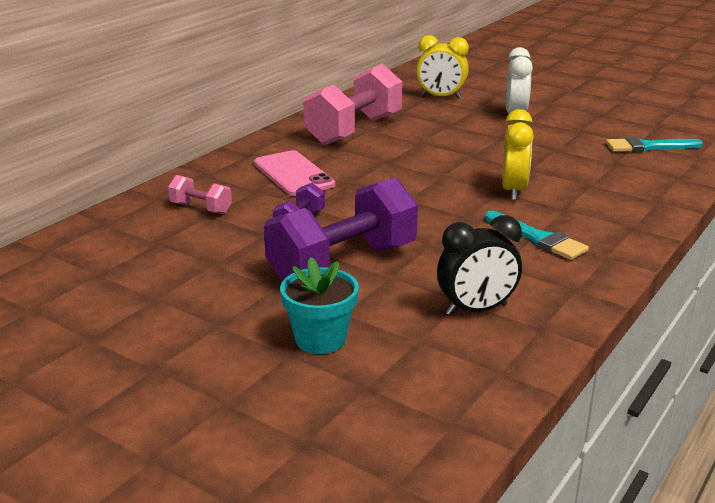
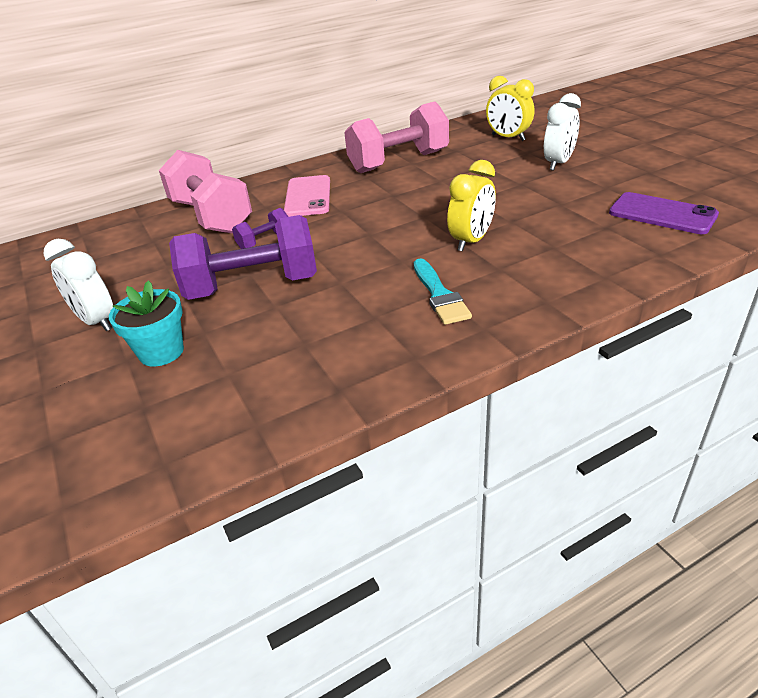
camera: 30 degrees right, 10 degrees up
(201, 208) = (211, 216): pink dumbbell -> pink dumbbell, size x2.18
(201, 329) = (97, 321): none -> white clock
(476, 310) = (306, 356): black clock -> none
(648, 147) = (662, 214): turquoise brush -> purple phone

